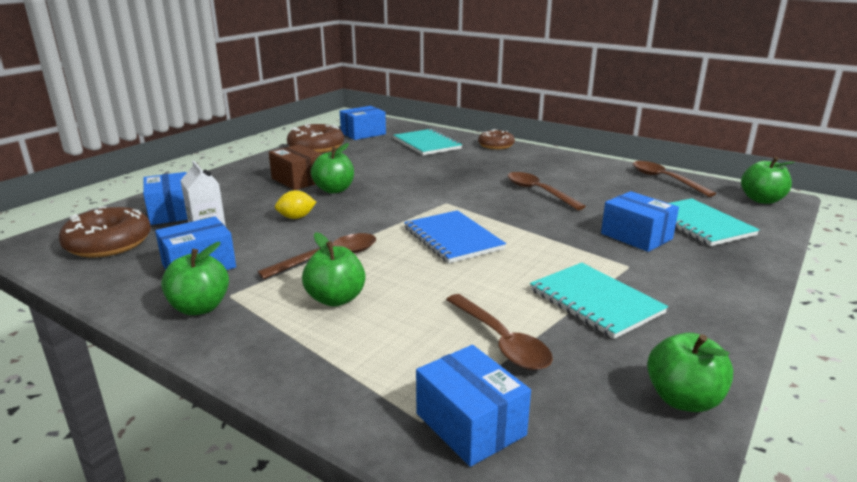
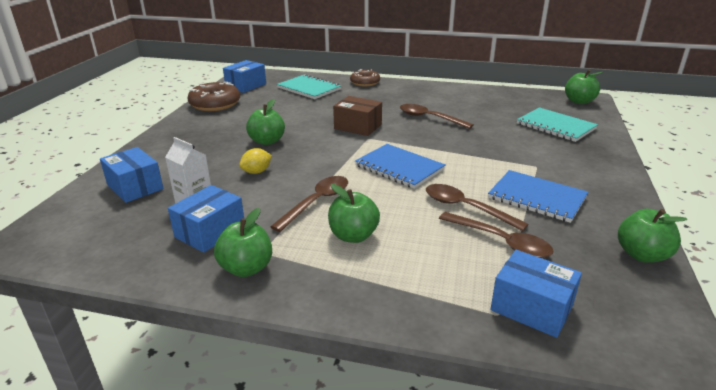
camera: 20 degrees left, 5 degrees up
(109, 243) = (101, 228): brown donut -> none
(298, 180) = (227, 137): brown box -> brown box (358, 127)
(595, 301) = (537, 198): turquoise notebook -> blue notebook
(636, 236) = (523, 142): blue box -> none
(665, 180) = (507, 95): brown spoon -> brown spoon (466, 208)

